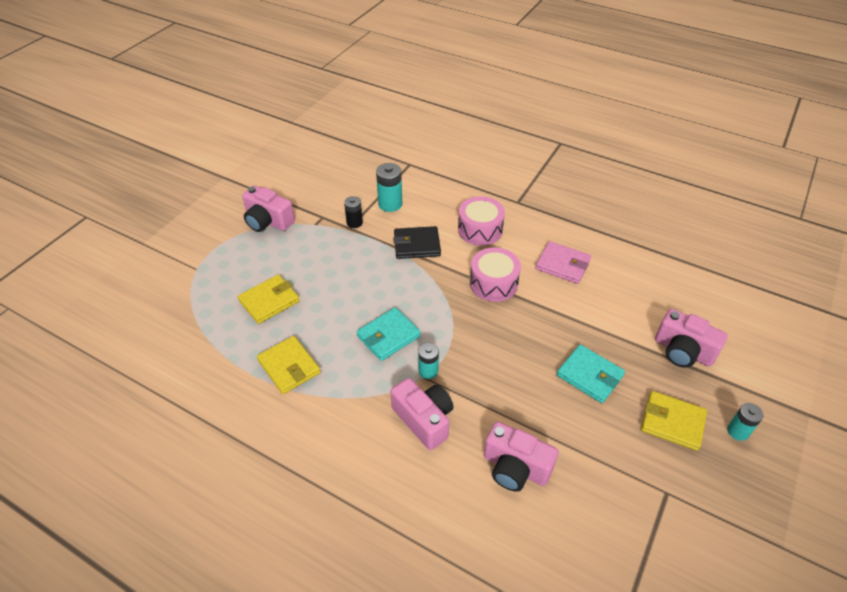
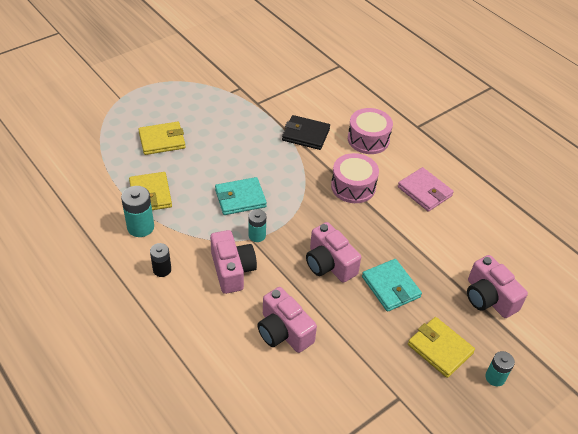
camera: 20 degrees right, 0 degrees up
(268, 221) = (194, 78): pink camera -> pink camera (329, 264)
(354, 223) = (264, 100): black battery -> black battery (162, 270)
(390, 204) = (302, 94): turquoise battery -> turquoise battery (140, 227)

